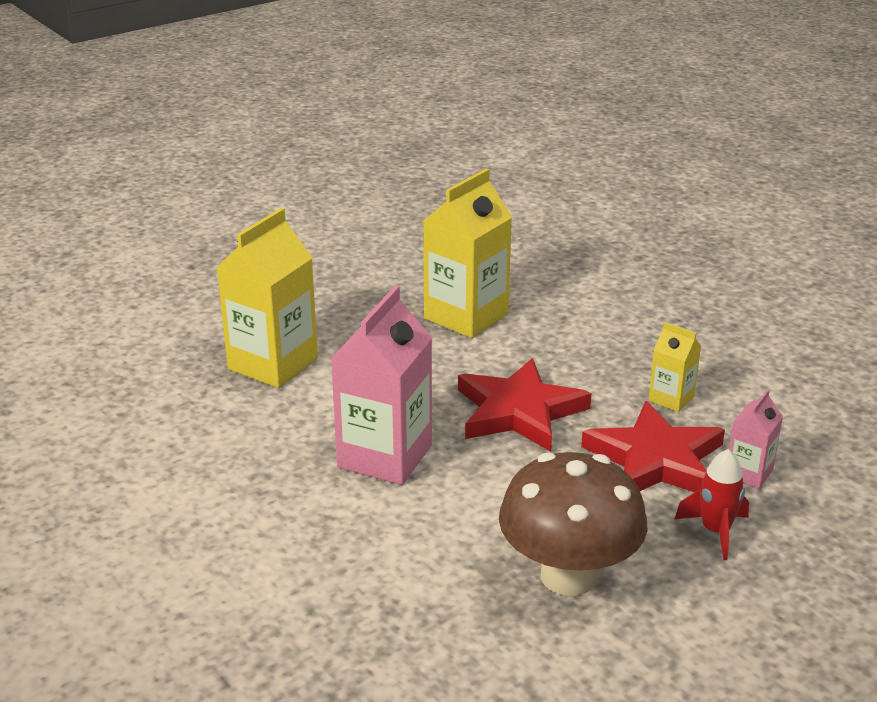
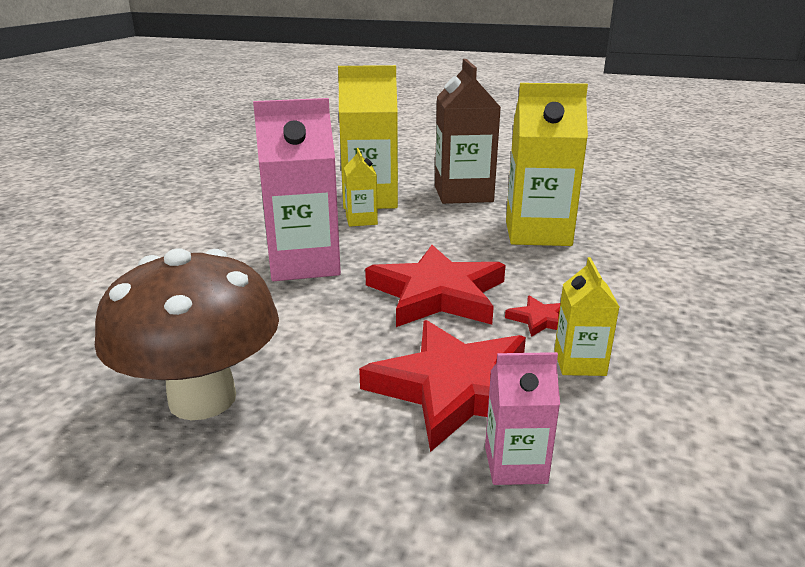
camera: 55 degrees right, 5 degrees down
(321, 389) = (361, 220): none -> yellow carton
(331, 309) = (463, 194): none -> brown carton
(603, 386) = (539, 319): none -> red star
(715, 531) = (366, 475): red rocket -> none

